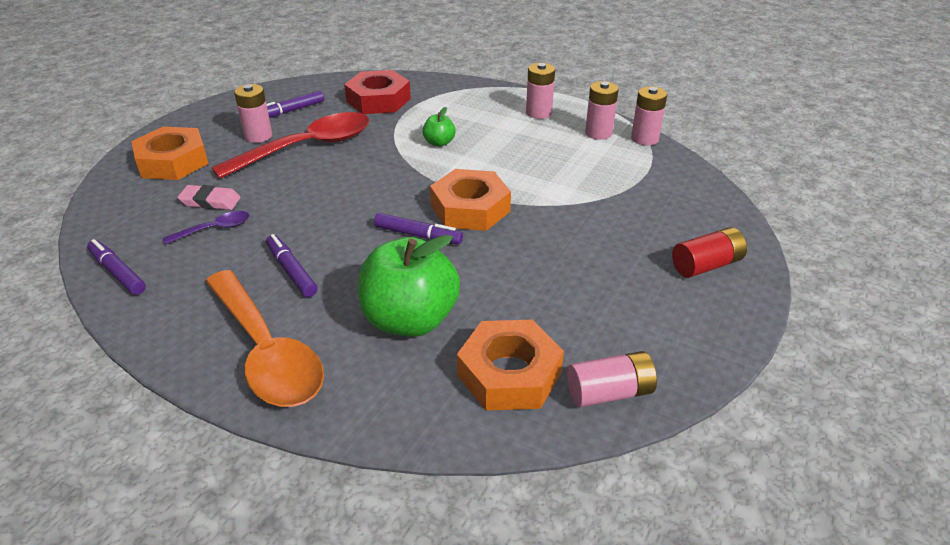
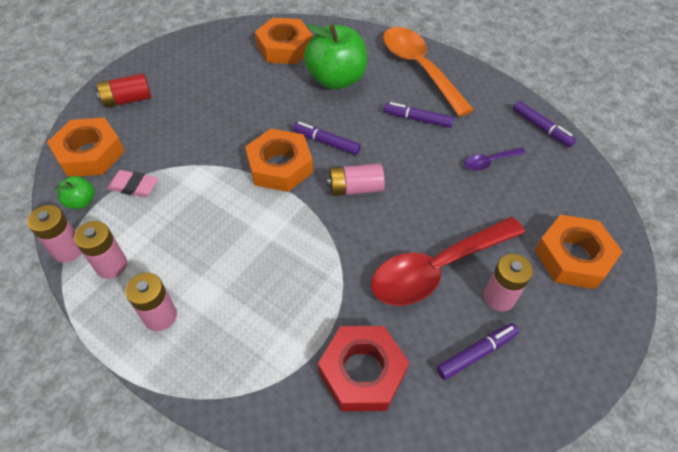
camera: 175 degrees left, 15 degrees up
(210, 201) = (507, 194): pink eraser -> pink eraser (134, 186)
(291, 271) = (417, 119): purple marker -> purple marker turned 135 degrees clockwise
(439, 143) = (293, 264): green apple -> green apple (81, 201)
(609, 392) = (236, 35): pink battery -> pink battery (355, 188)
(696, 205) = (90, 153): none -> orange nut

